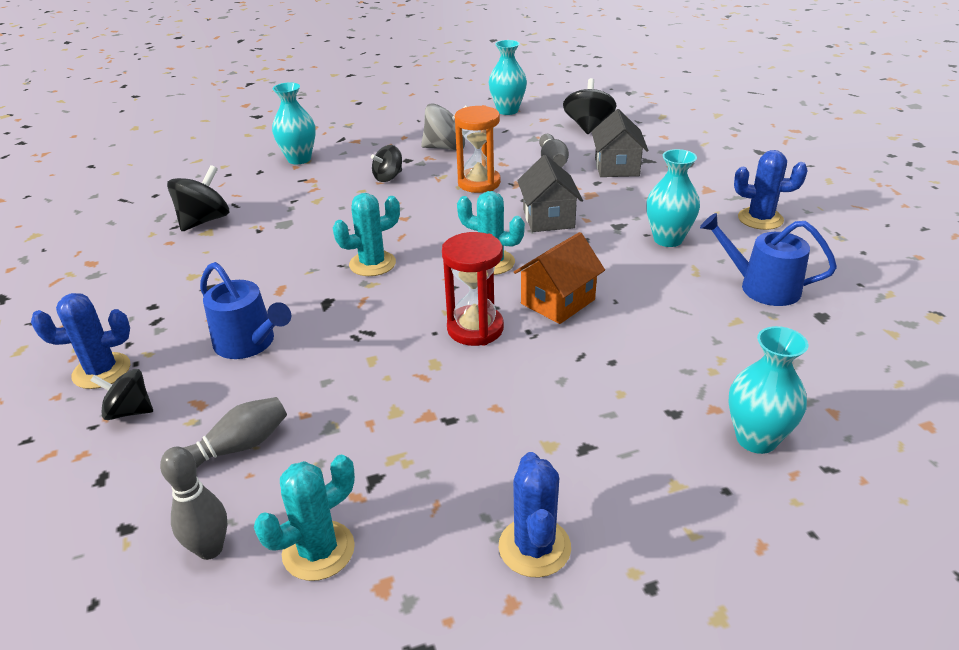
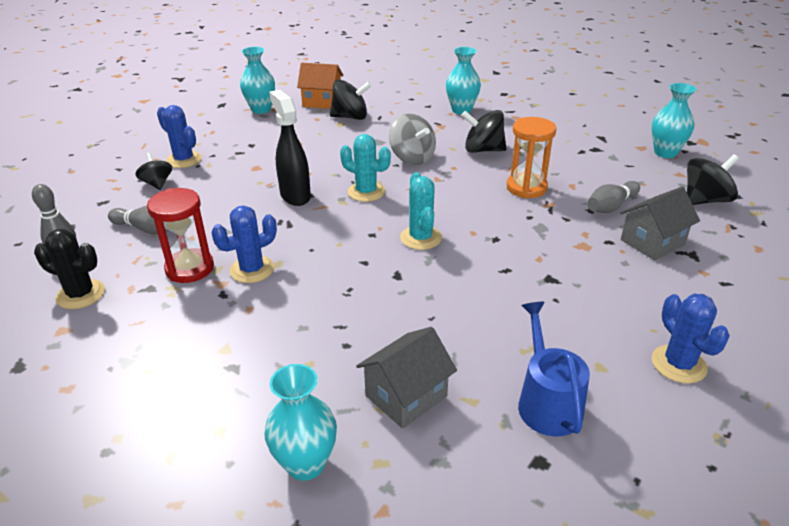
camera: 55 degrees right, 0 degrees up
(249, 343) = (242, 189): blue watering can -> none
(317, 310) = (295, 196): none -> black spray bottle
(318, 550) = (81, 294): turquoise cactus -> black cactus
(388, 177) = (483, 150): black spinning top -> black spinning top, size x1.53
(446, 148) = (559, 153): grey spinning top -> grey spinning top (412, 158)
(475, 328) = (330, 264): red hourglass -> red hourglass (190, 268)
(534, 547) = (120, 380): blue cactus -> blue cactus (252, 269)
(548, 218) = (516, 239): grey house -> grey house (406, 396)
(558, 301) = (400, 288): orange house -> orange house (322, 102)
(668, 239) = (562, 315): turquoise vase -> turquoise vase (261, 109)

